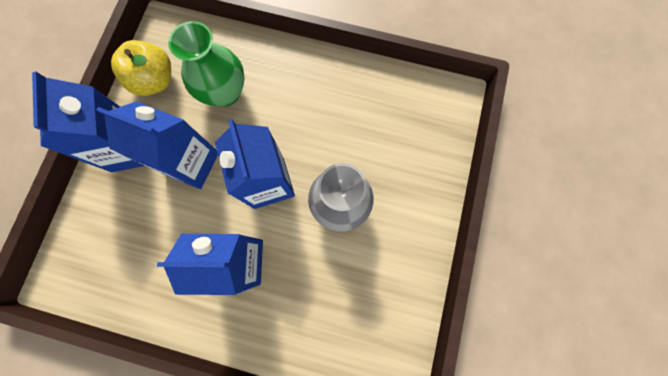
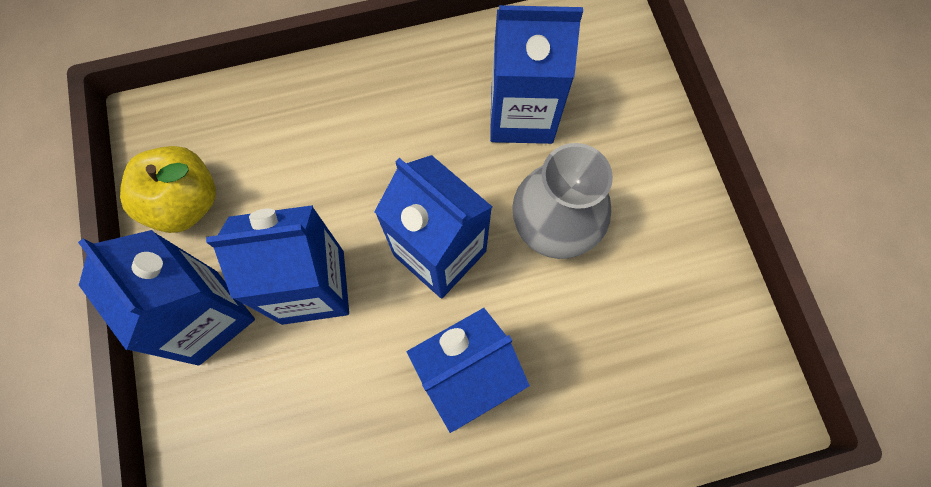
camera: 30 degrees left, 5 degrees down
(225, 92) = (300, 166): green vase -> none
(363, 129) = (521, 115): none -> blue carton

